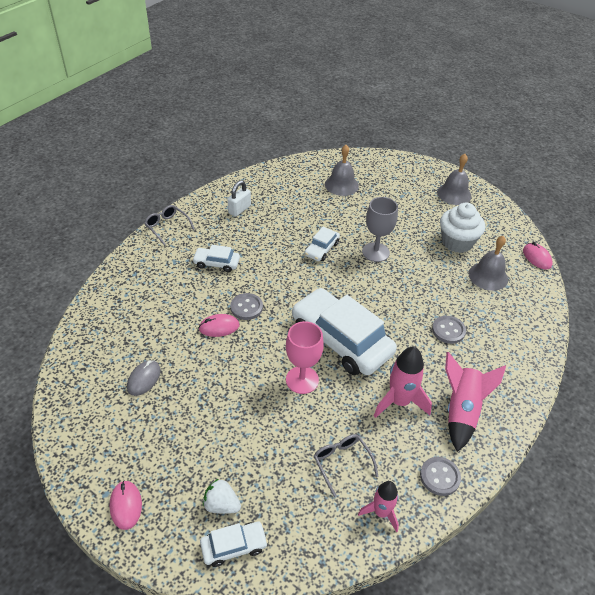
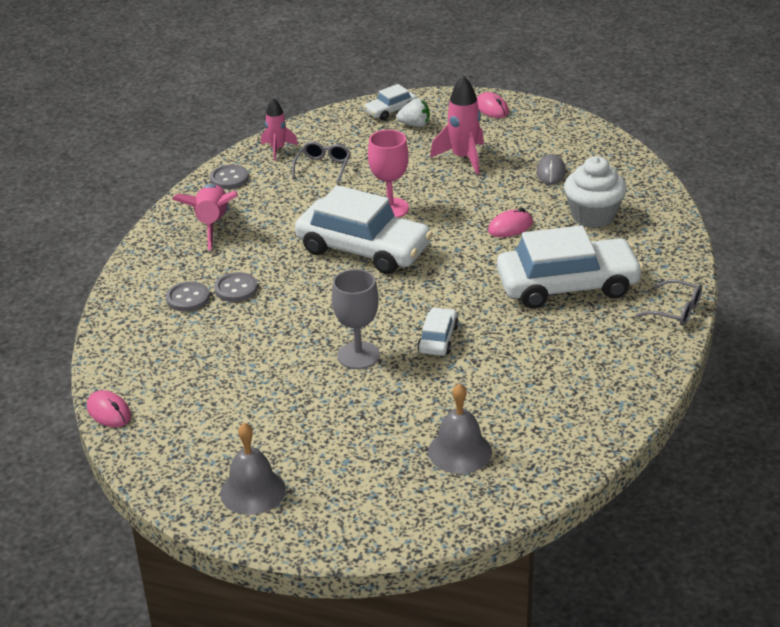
camera: 165 degrees right, 10 degrees down
(216, 263) = (567, 285): white car -> white car, size x2.16
(239, 209) = (596, 362): white padlock -> none
(246, 307) = (493, 251): grey button -> grey button (188, 298)
(342, 462) = (323, 167): grey glasses -> grey glasses turned 120 degrees counterclockwise
(399, 401) = (280, 216): pink rocket -> pink rocket (463, 158)
(457, 242) = (237, 403): white cupcake -> white cupcake (593, 216)
(488, 276) = (186, 365): grey bell -> none

